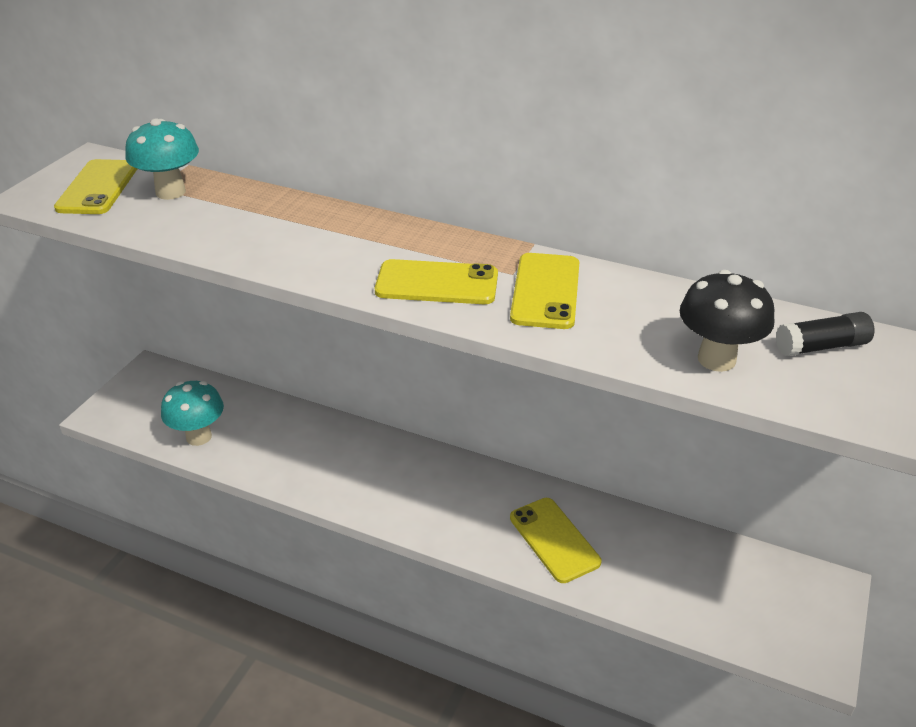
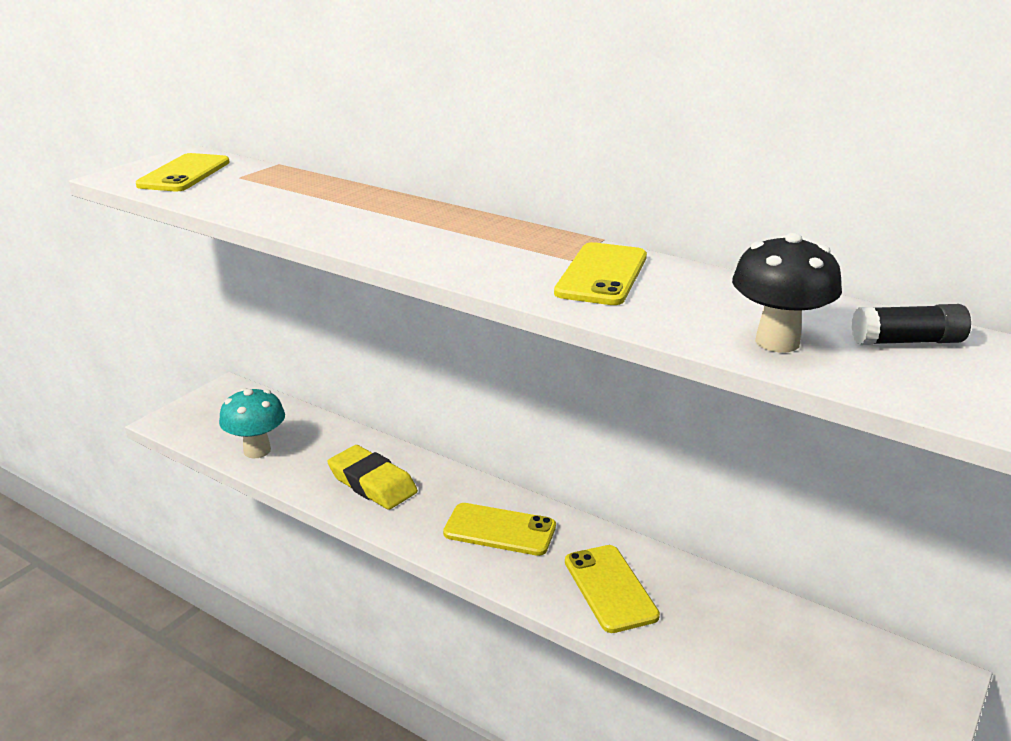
camera: 10 degrees right, 10 degrees down
(170, 192) = (251, 181): turquoise mushroom -> none
(318, 459) = (372, 483): none -> yellow eraser
(437, 283) = (487, 261): yellow phone -> yellow phone (499, 530)

